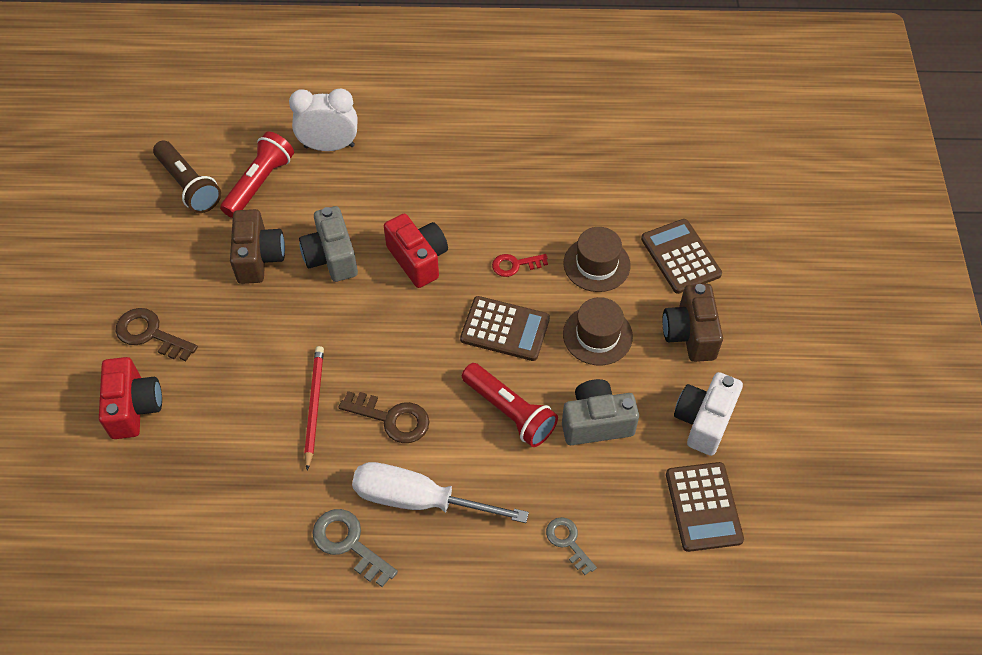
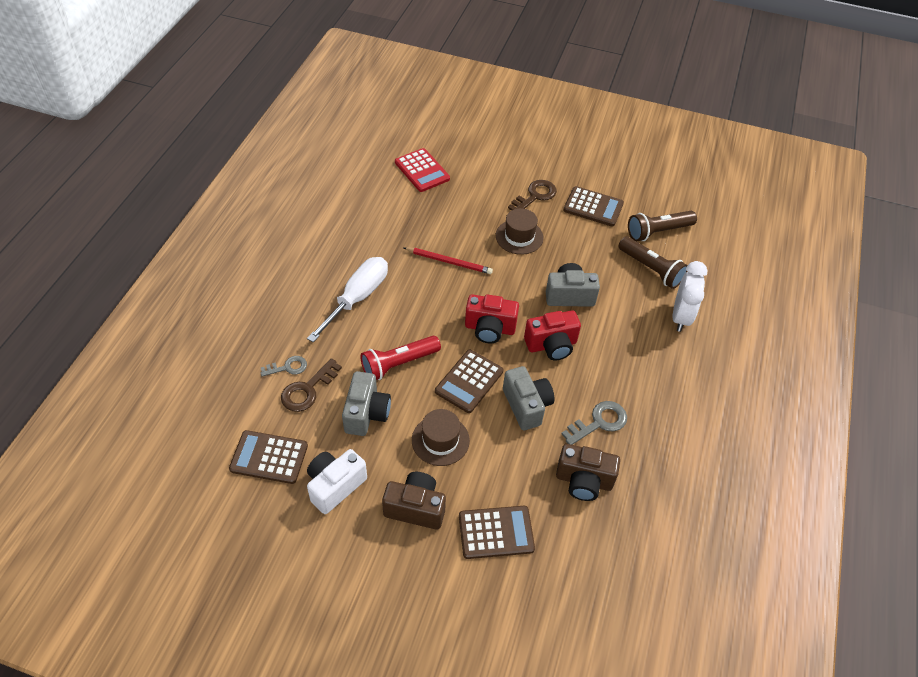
camera: 105 degrees right, 5 degrees down
(124, 501) = (422, 170): none -> red calculator
(134, 407) = (483, 182): red camera -> red camera (489, 329)
(157, 262) = (593, 207): none -> brown calculator
(259, 258) = (581, 257): brown camera -> brown camera (583, 481)
(260, 183) = (651, 269): red flashlight -> brown flashlight
(349, 543) = (346, 259): grey key -> grey key (599, 422)
(391, 419) = (422, 298): brown key -> brown key (307, 390)
(515, 265) = (526, 406): red key -> grey camera
(596, 264) = (509, 463): brown hat -> brown hat (519, 237)
(704, 421) = (335, 486): white camera -> white camera turned 90 degrees counterclockwise

